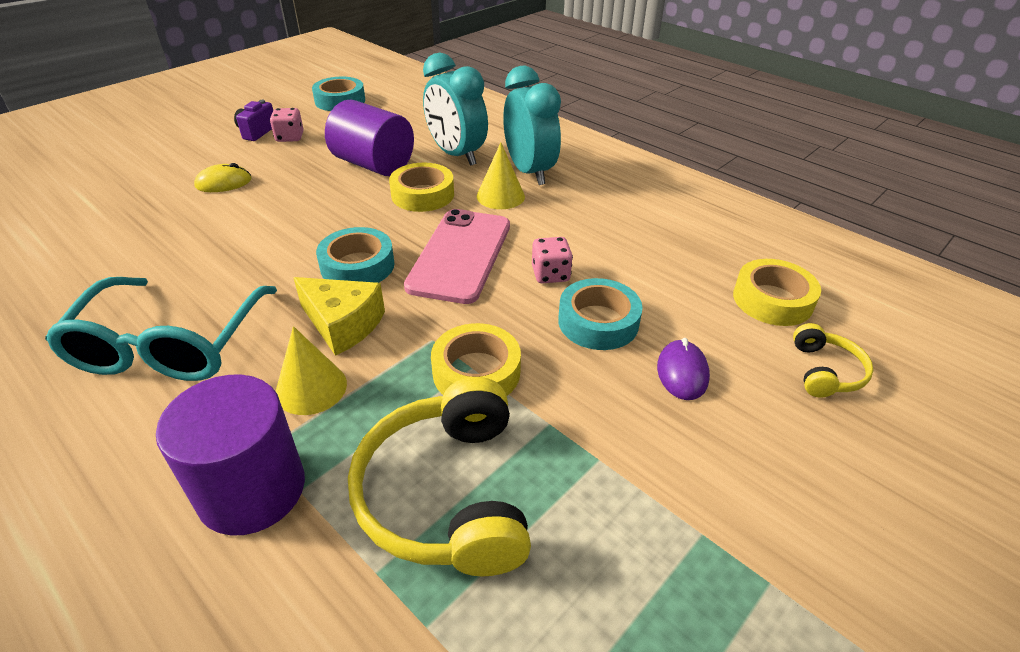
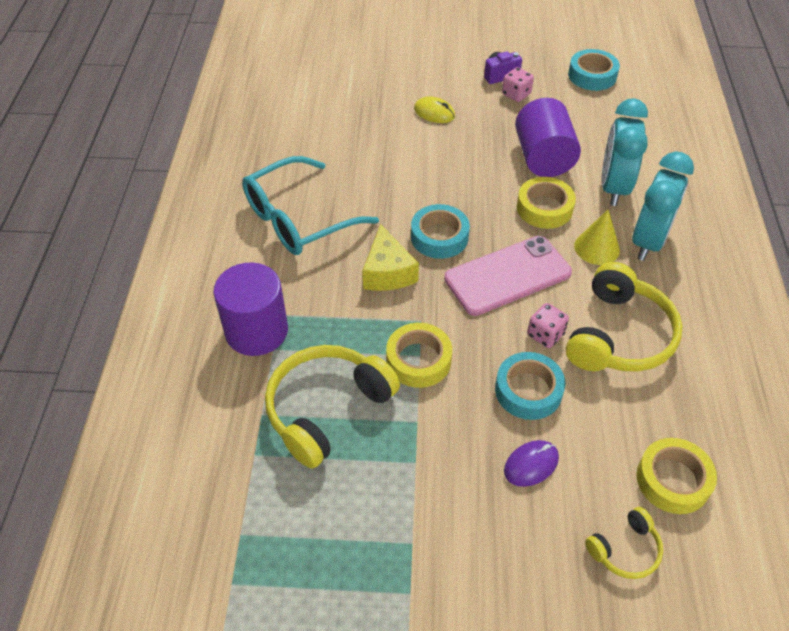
camera: 50 degrees right, 10 degrees up
(311, 388) = (332, 299): yellow cone -> none
(599, 238) = (618, 335): none -> yellow headphones

